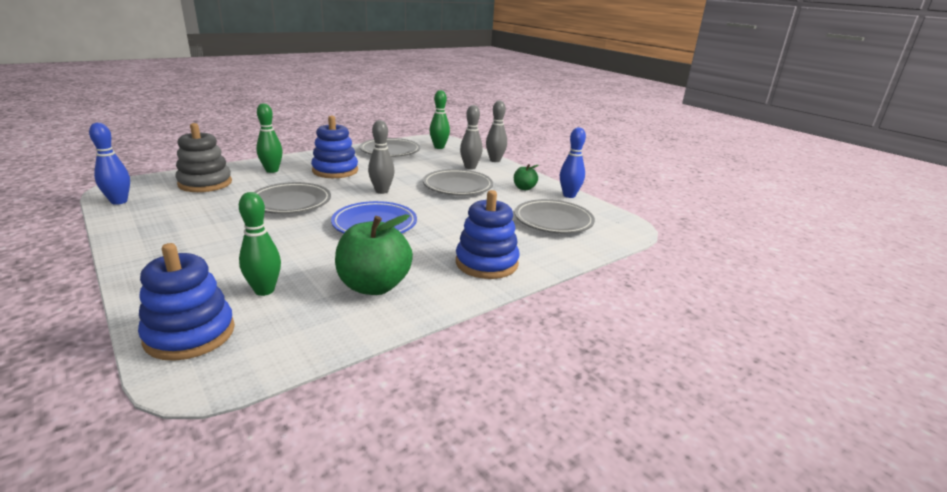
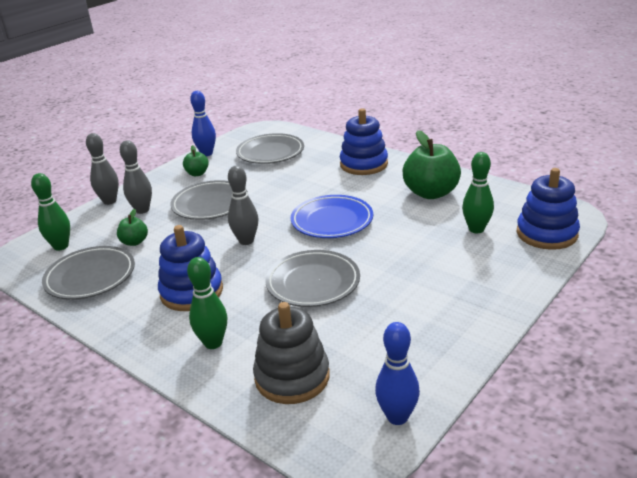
camera: 100 degrees left, 5 degrees up
(422, 162) = (134, 242): none -> green apple

